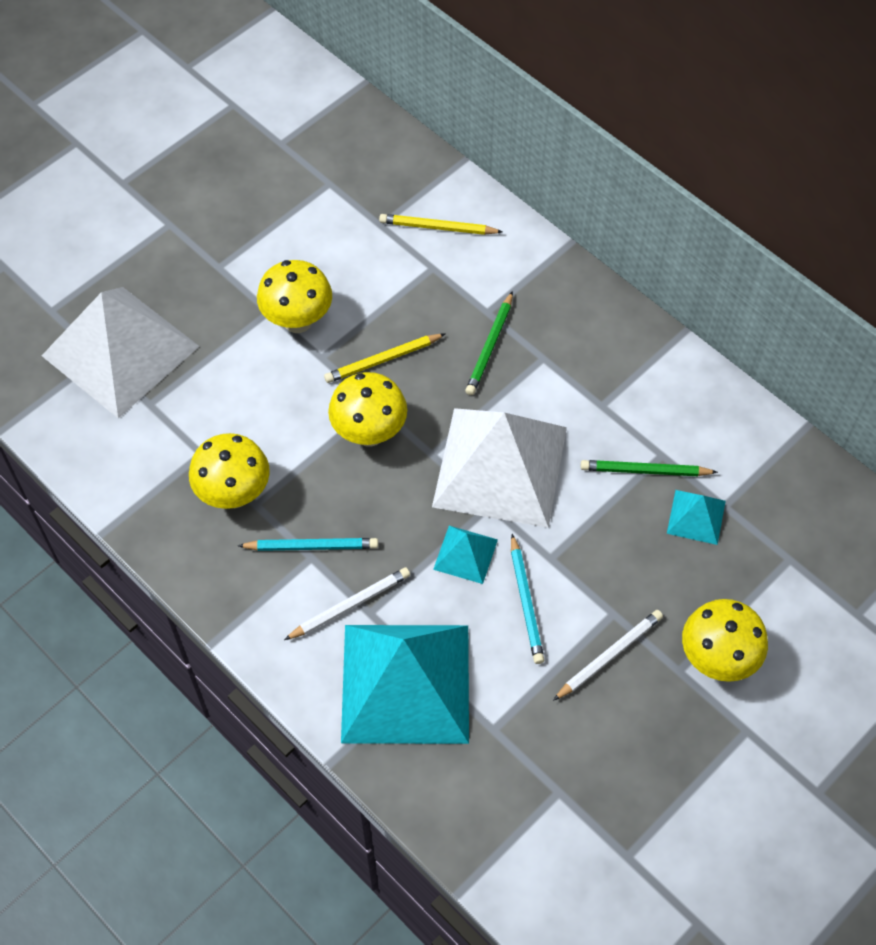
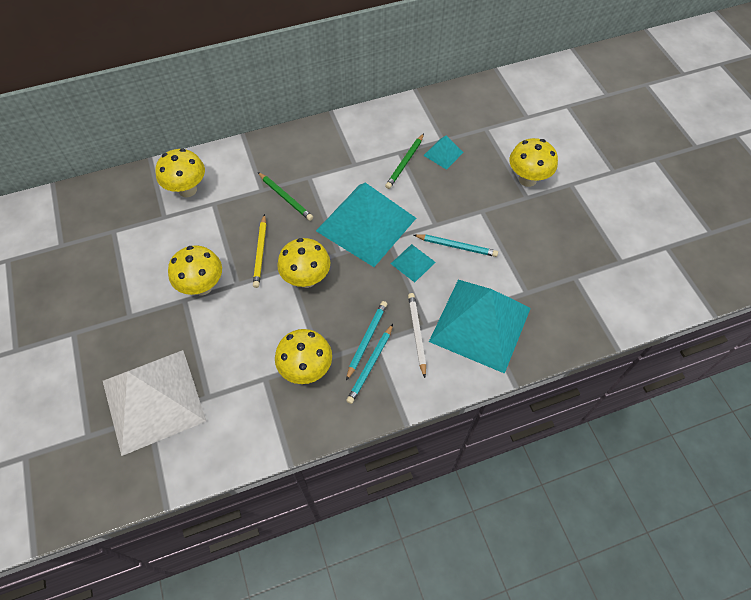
camera: 65 degrees left, 0 degrees up
(275, 567) = (370, 365): none -> turquoise pencil
(437, 227) = (187, 190): yellow pencil -> yellow mushroom
(500, 467) = (366, 224): white pyramid -> turquoise pyramid
(609, 655) = (505, 222): white pencil -> none

